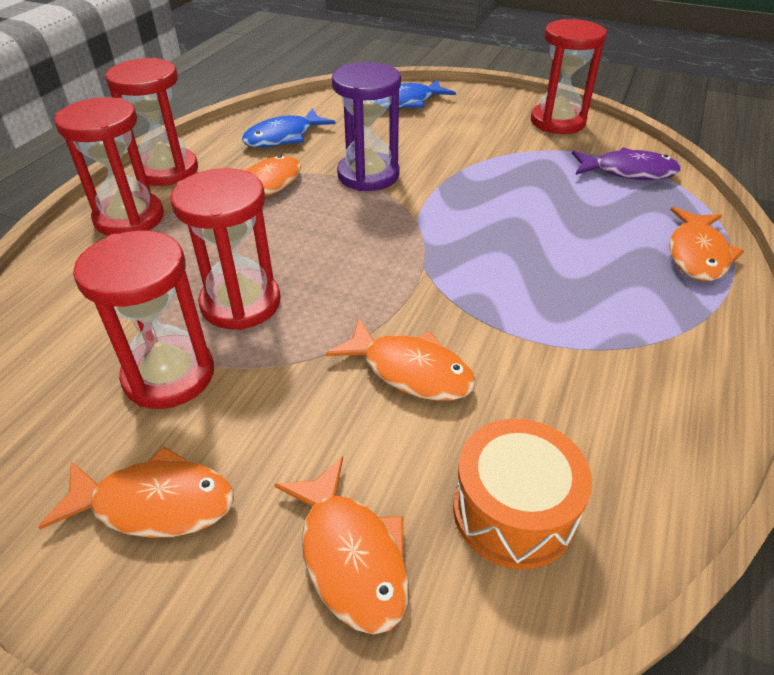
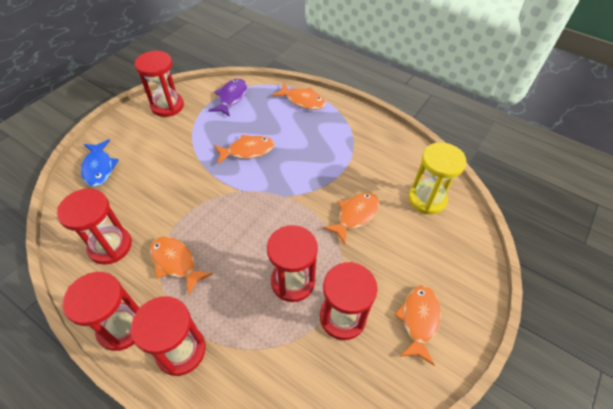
camera: 80 degrees left, 10 degrees up
(283, 137) = (110, 246): blue fish -> red hourglass
(351, 555) = (443, 251): orange fish -> orange fish (247, 151)
(368, 175) = (186, 204): purple hourglass -> none
(513, 511) = (427, 199): orange drum -> yellow hourglass

